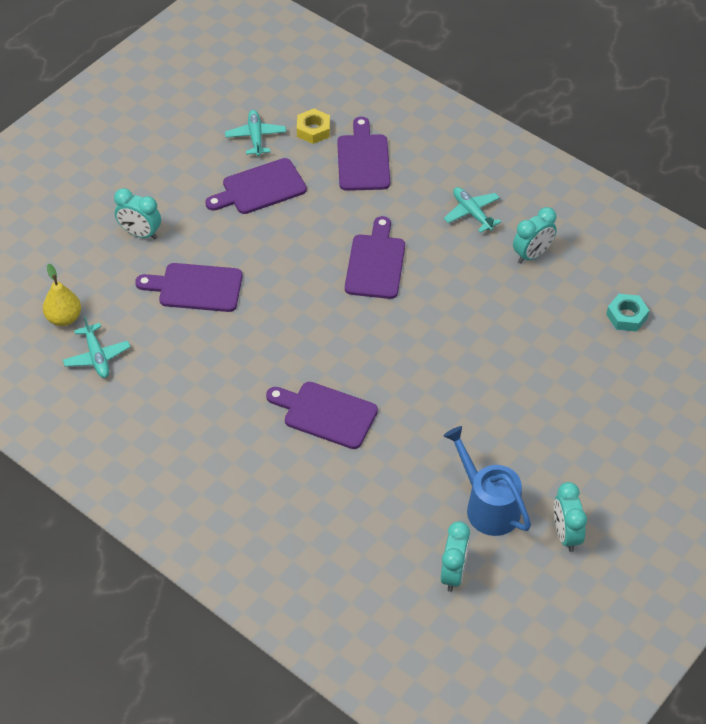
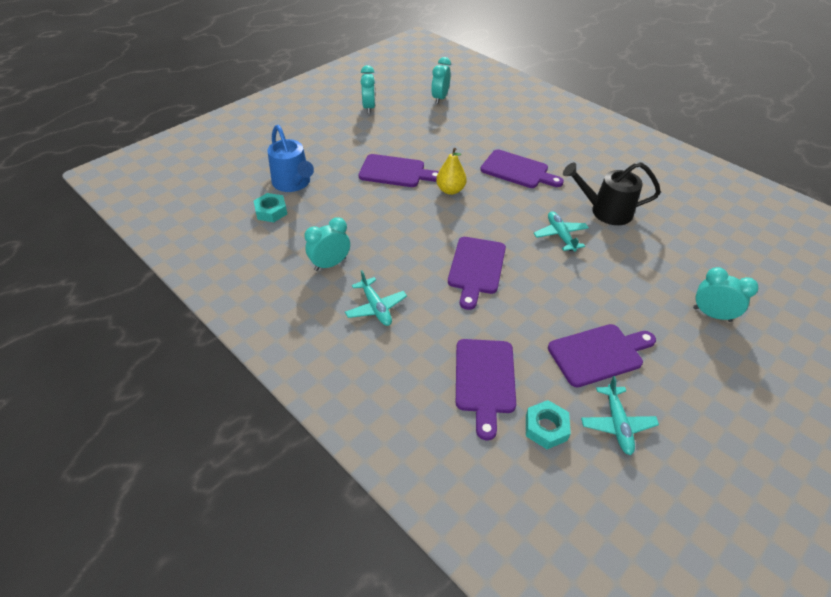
camera: 175 degrees left, 5 degrees down
(64, 318) = (747, 246): yellow pear -> yellow pear (450, 190)
(97, 356) = (704, 216): turquoise plane -> turquoise plane (560, 235)
(196, 287) = (639, 261): purple cutting board -> purple cutting board (395, 172)
(219, 353) = (605, 211): none -> black watering can
(313, 130) = (546, 428): yellow nut -> turquoise nut
(487, 505) = (413, 122): blue watering can -> blue watering can (293, 184)

